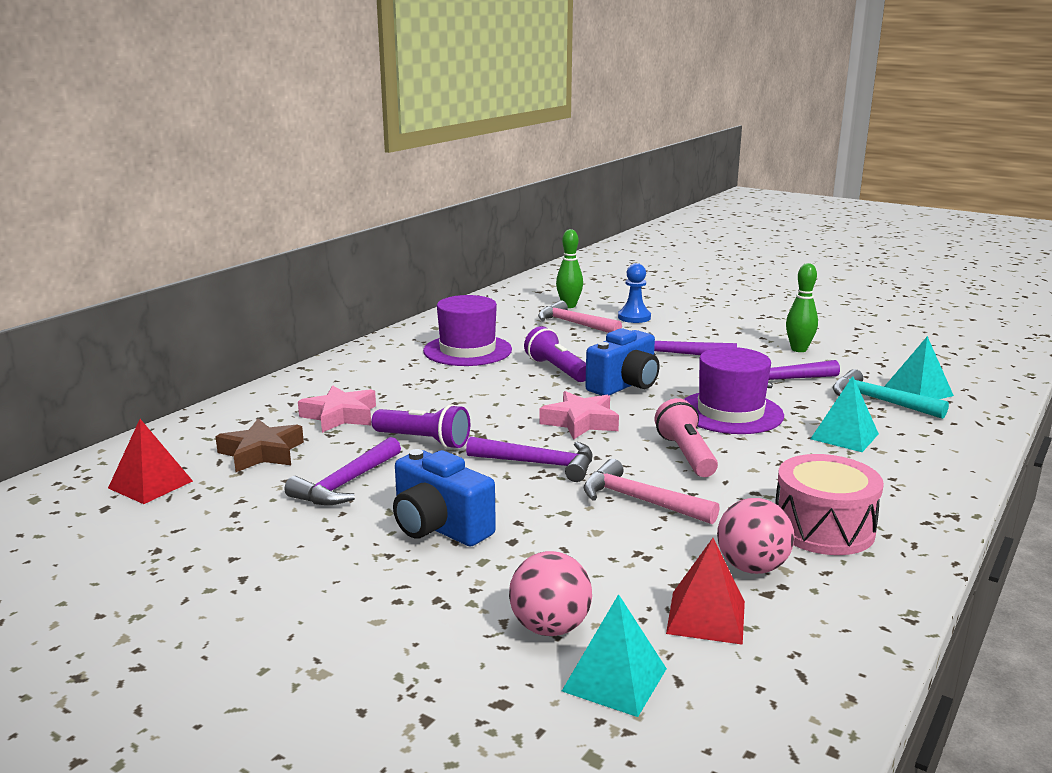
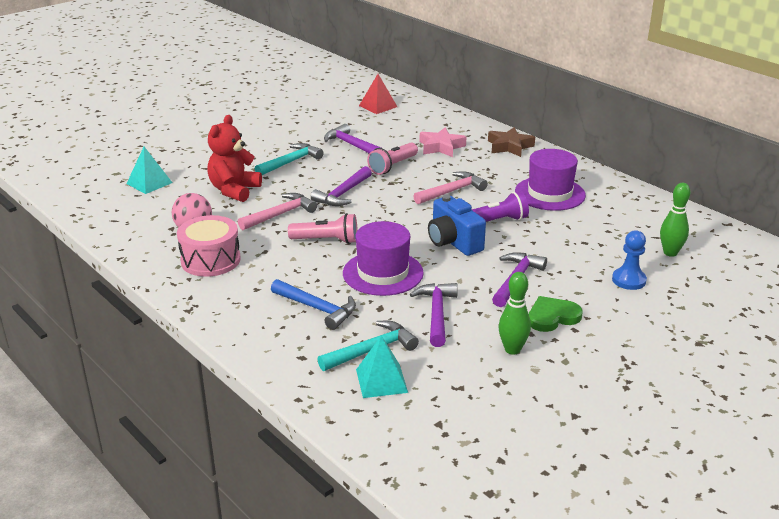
camera: 105 degrees right, 10 degrees up
(261, 453) = (400, 127): brown star -> brown star (509, 146)
(424, 441) = (392, 166): purple flashlight -> pink flashlight
(439, 528) = (290, 162): blue camera -> turquoise hammer
(550, 628) = (192, 176): pink ball -> none
(574, 324) = (611, 246): pink hammer -> pink hammer (452, 191)
(580, 422) = (395, 215): pink star -> none
(585, 561) = (234, 190): none -> red teddy bear
(706, 617) = (168, 209): red pyramid -> none
(728, 339) = (552, 317): none -> green heart
(844, 436) = (317, 308): turquoise pyramid -> blue hammer

